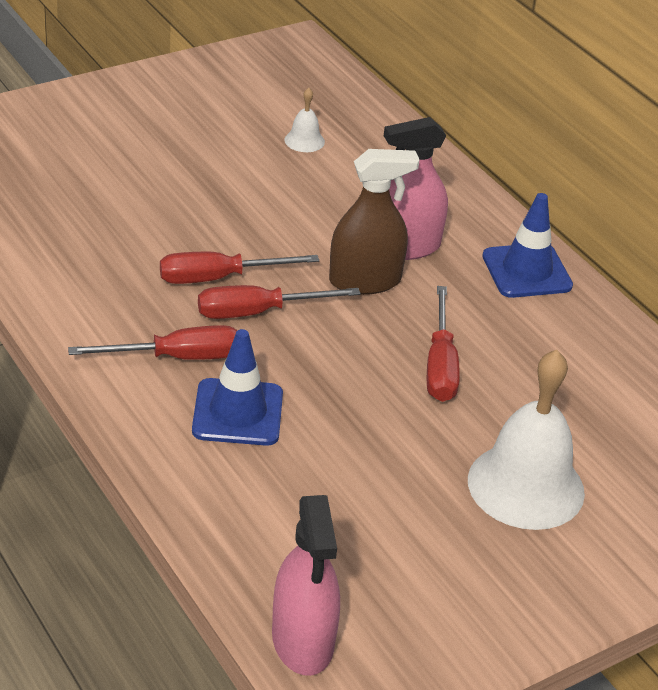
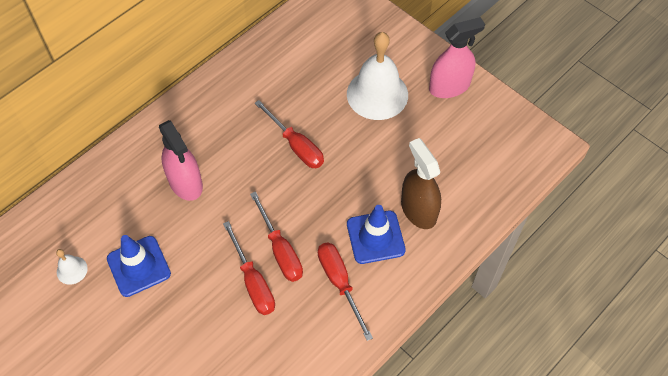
camera: 100 degrees left, 20 degrees up
(302, 641) = (521, 168): pink spray bottle -> pink spray bottle (449, 86)
(365, 281) = (229, 198): brown spray bottle -> brown spray bottle (418, 210)
(440, 365) = (296, 146): red screwdriver -> red screwdriver turned 60 degrees clockwise
(526, 271) = (191, 116): blue traffic cone -> blue traffic cone (138, 266)

